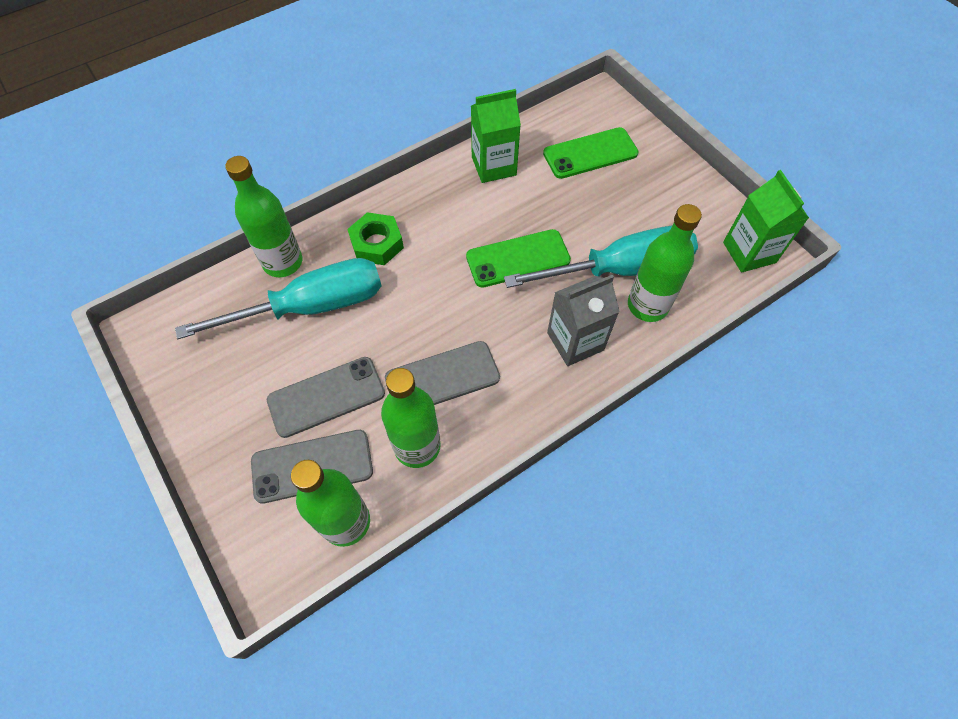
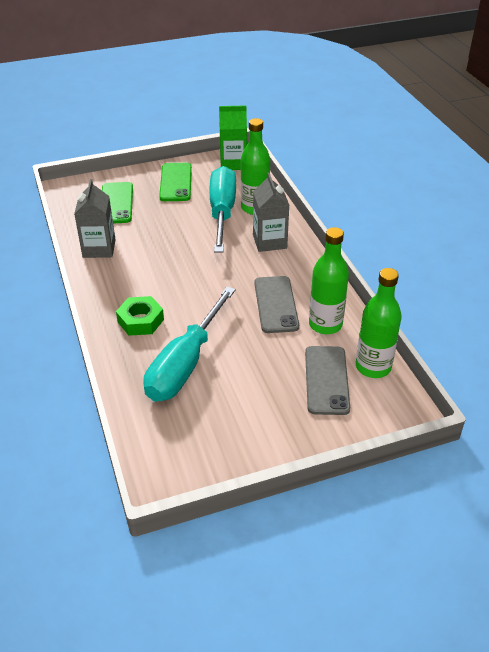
camera: 75 degrees left, 20 degrees down
(283, 262) = (130, 379): green bottle -> none
(312, 306) = (184, 365): turquoise screwdriver -> turquoise screwdriver turned 150 degrees counterclockwise
(326, 397) = (271, 366): grey phone -> none
(494, 166) = (99, 248): green carton -> grey carton
(518, 259) = (192, 253): green phone -> green phone (176, 182)

